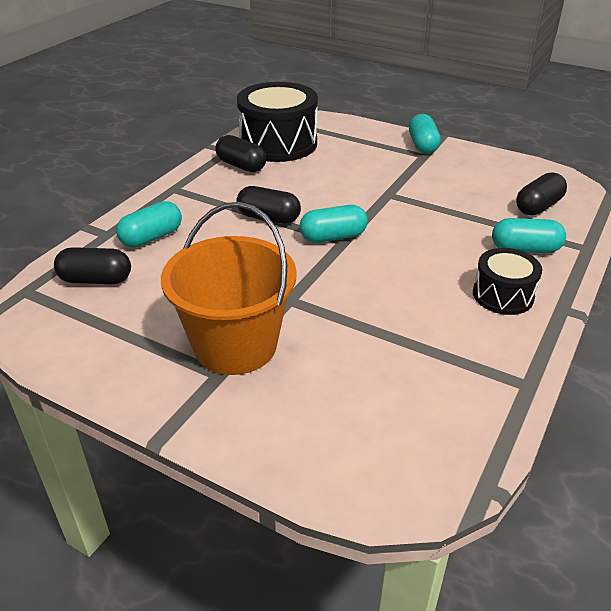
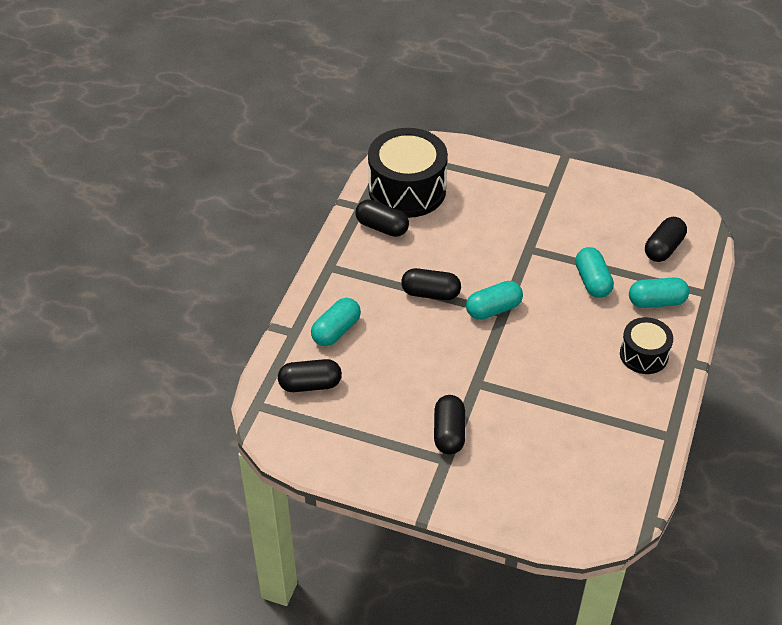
camera: 10 degrees left, 10 degrees up
(235, 345) = (449, 433): orange bucket -> black capsule
(422, 145) = (547, 176): turquoise capsule -> turquoise capsule (592, 281)

